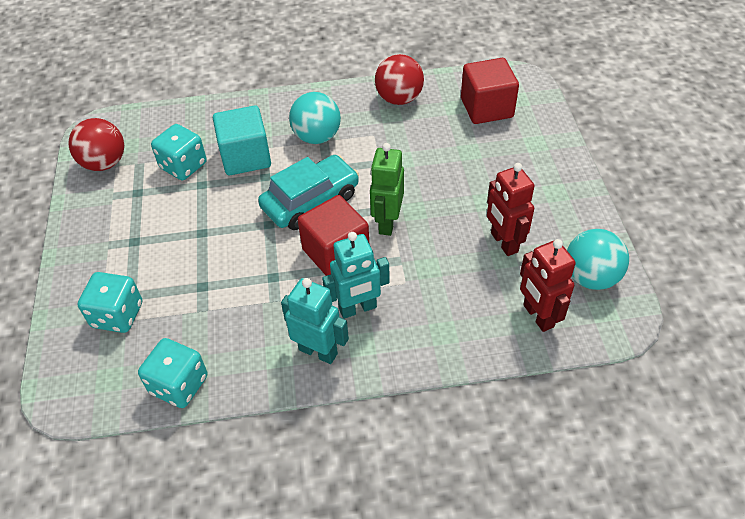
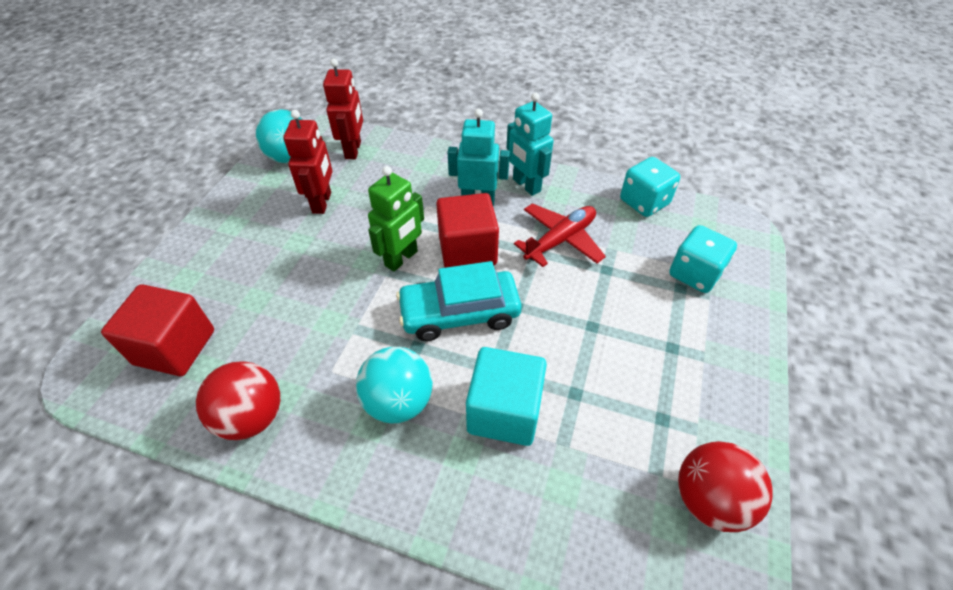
camera: 155 degrees left, 0 degrees up
(183, 166) = (592, 436): turquoise dice -> none
(255, 298) = (560, 240): none -> red plane

